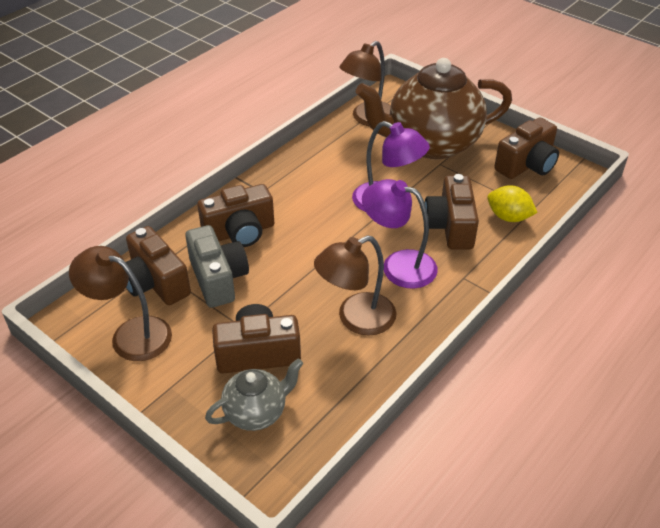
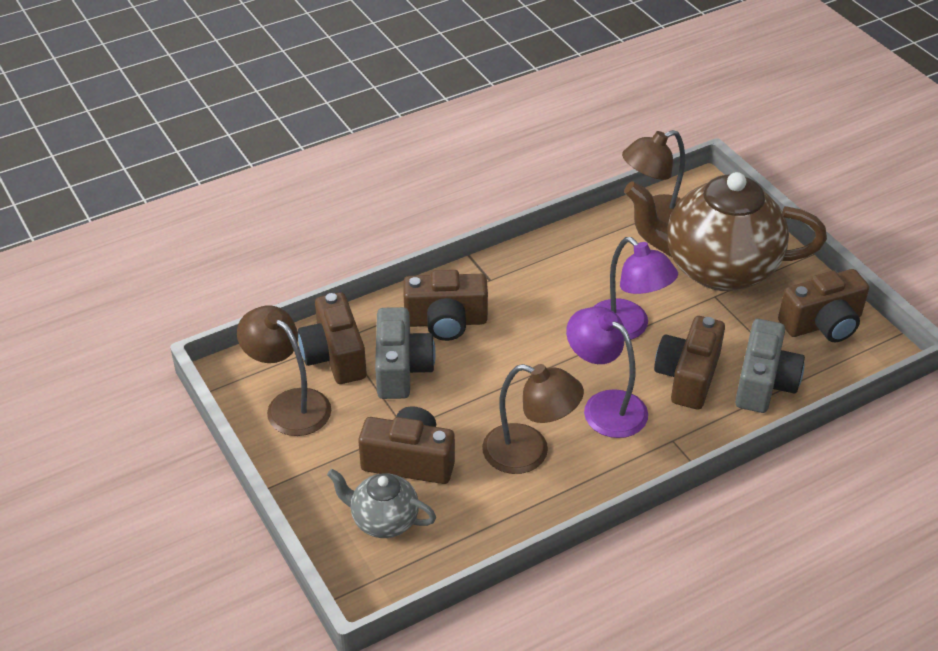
camera: 20 degrees right, 0 degrees up
(256, 412) = (383, 520): grey teapot -> grey teapot turned 150 degrees counterclockwise
(356, 319) = (529, 453): brown lamp -> brown lamp turned 150 degrees counterclockwise
(508, 217) = (764, 383): yellow lemon -> grey camera

